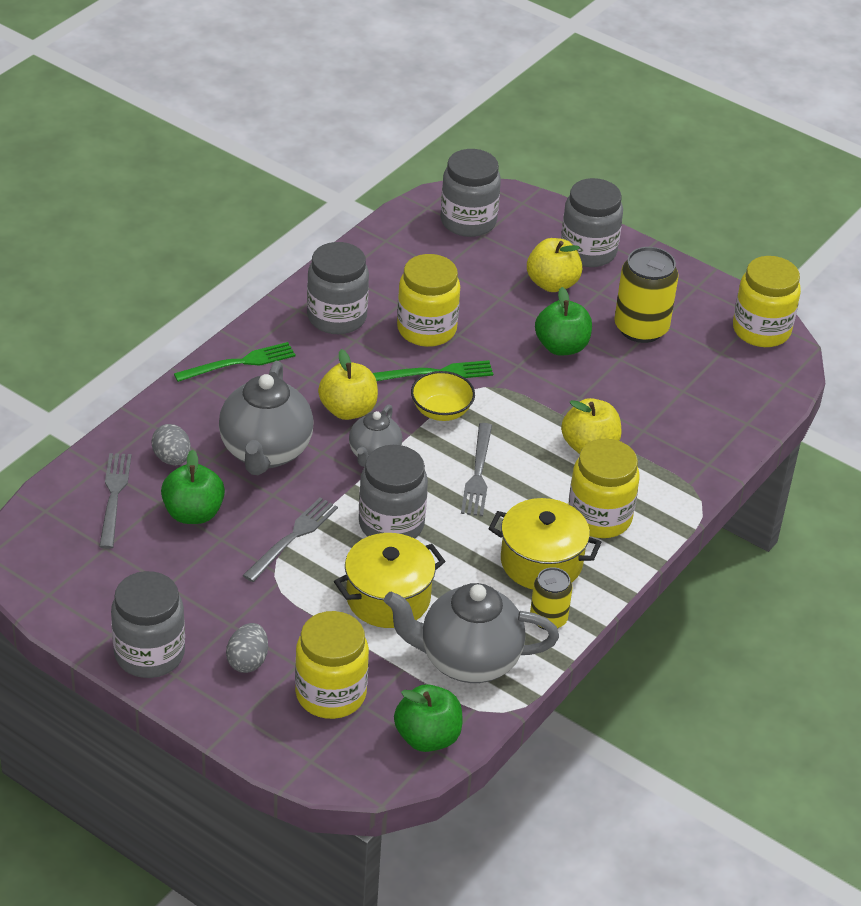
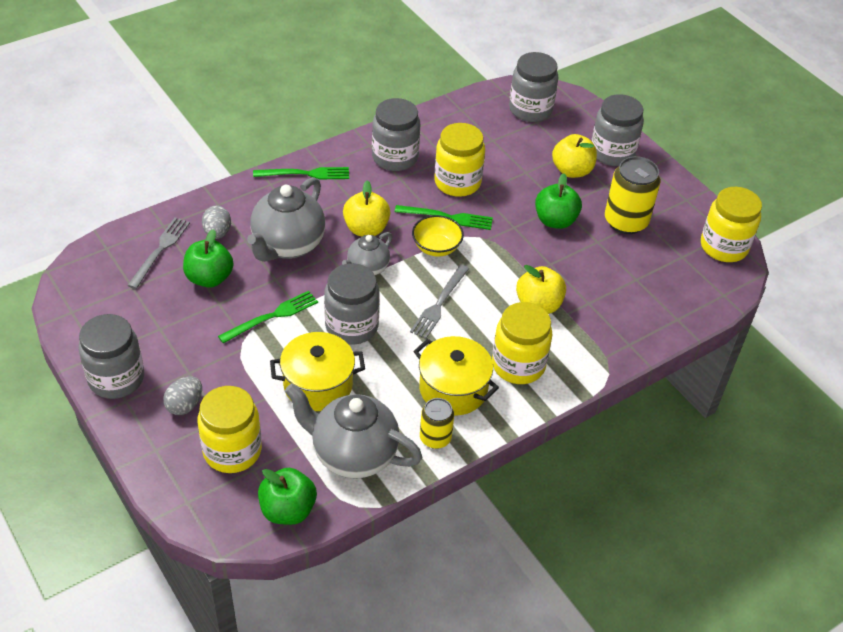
camera: 20 degrees right, 5 degrees up
(292, 538) = (271, 317): grey fork -> green fork

